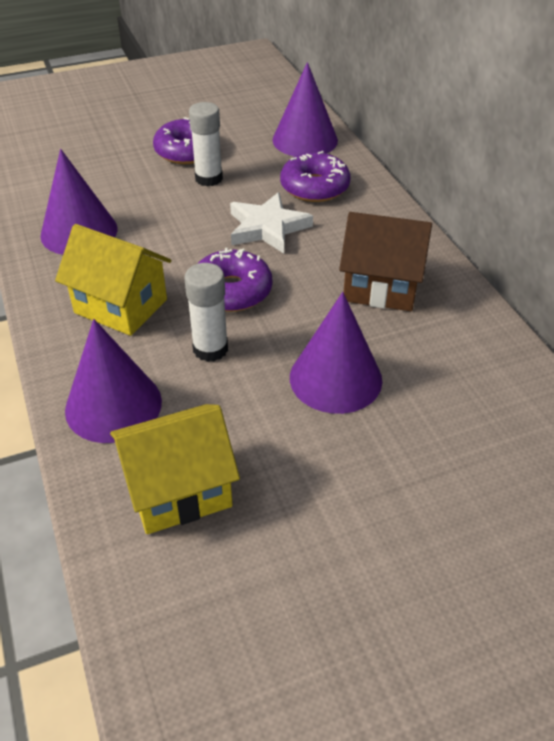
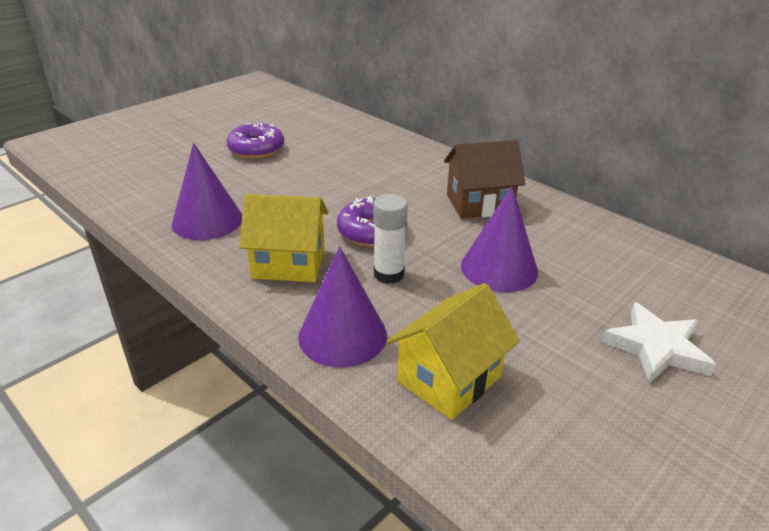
camera: 25 degrees left, 10 degrees down
(209, 178) = (289, 163): white glue stick -> none
(267, 228) = (364, 185): white star -> white star (656, 348)
(305, 140) = (344, 126): purple cone -> none
(314, 187) = (377, 153): purple donut -> none

